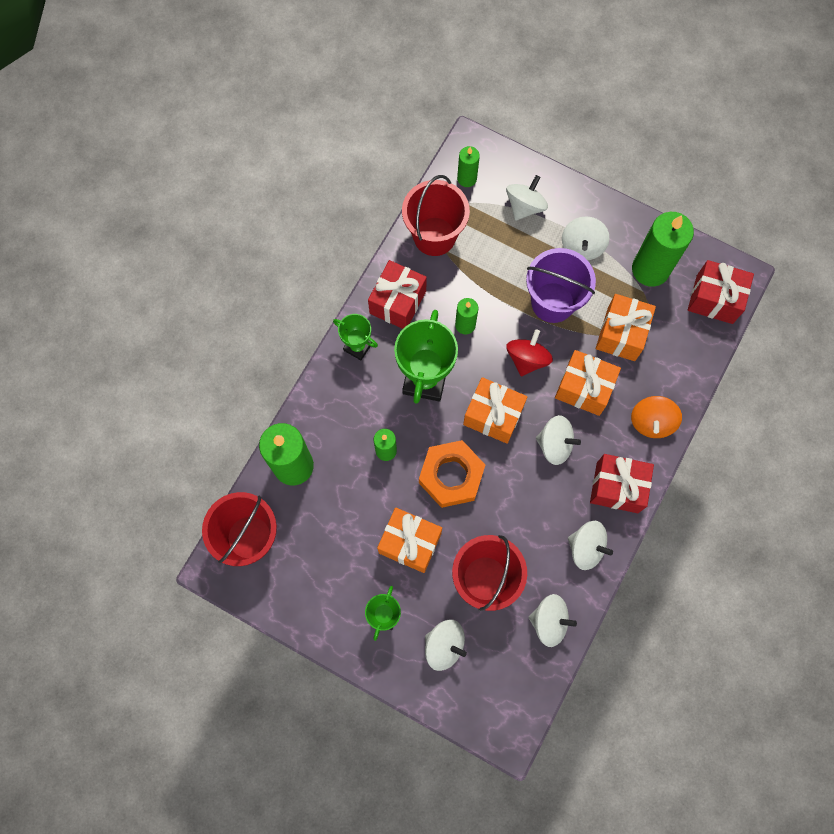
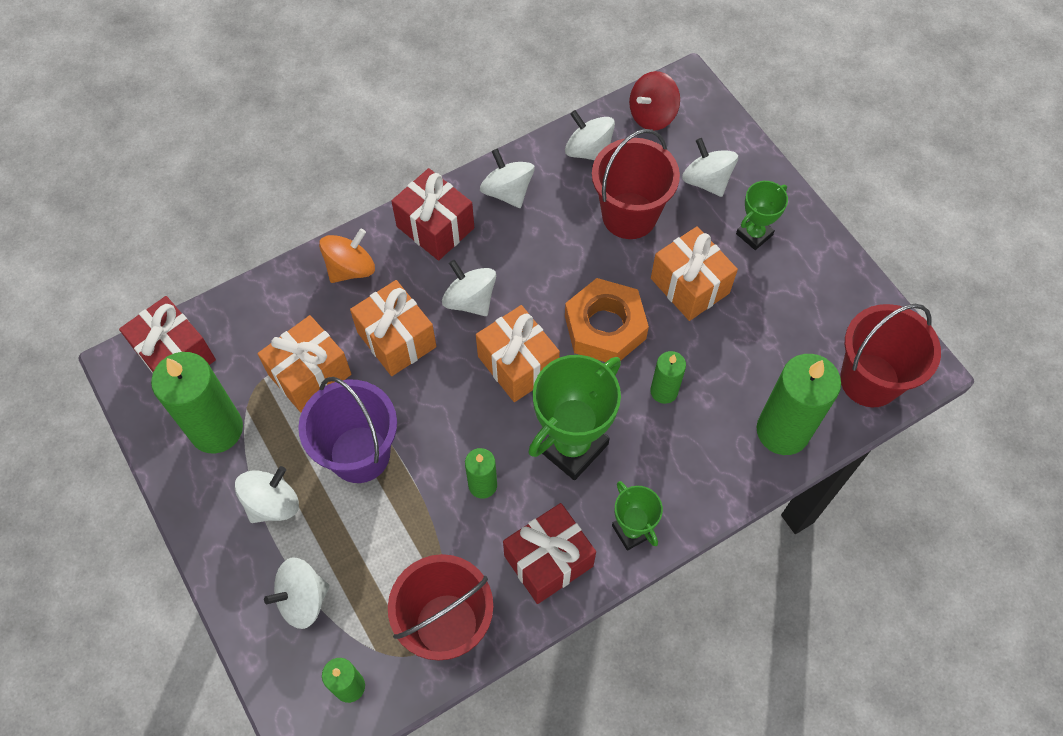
camera: 150 degrees left, 10 degrees down
(527, 359) = (436, 405): red spinning top -> red spinning top (652, 115)

